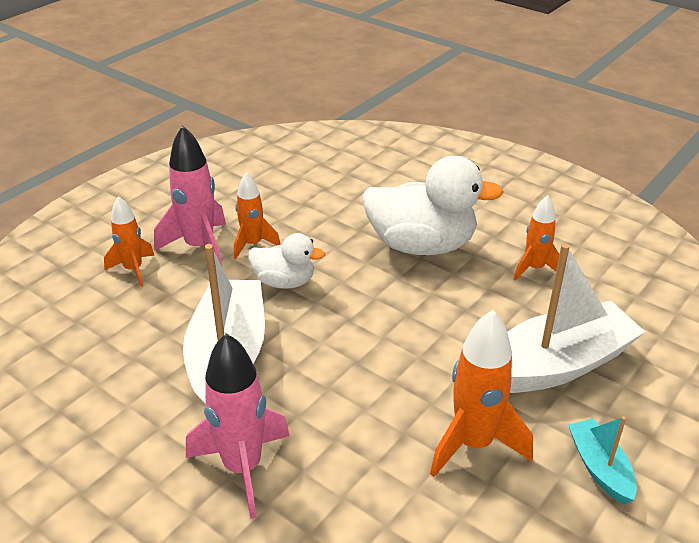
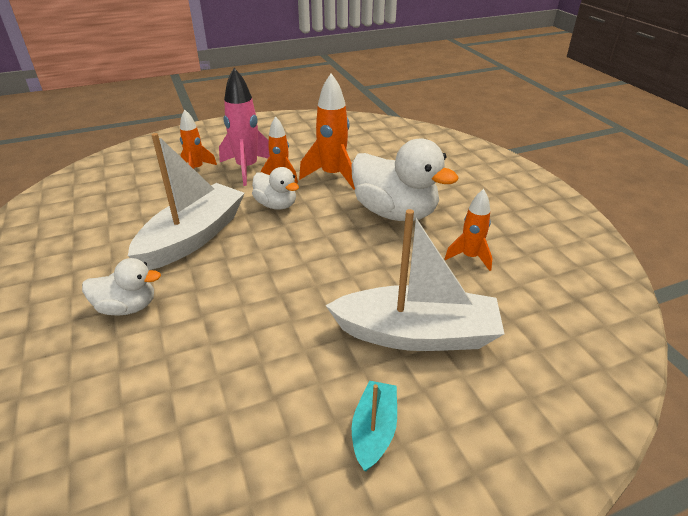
camera: 30 degrees right, 0 degrees up
(242, 468) = (127, 307): pink rocket -> white duck
(473, 444) = (291, 363): orange rocket -> orange rocket (332, 176)

